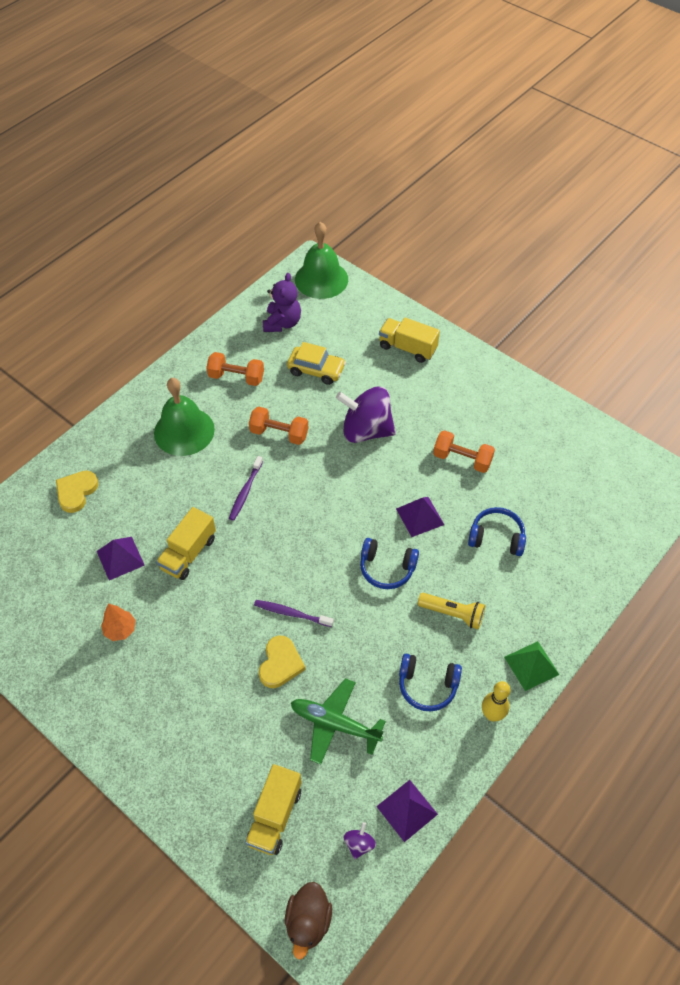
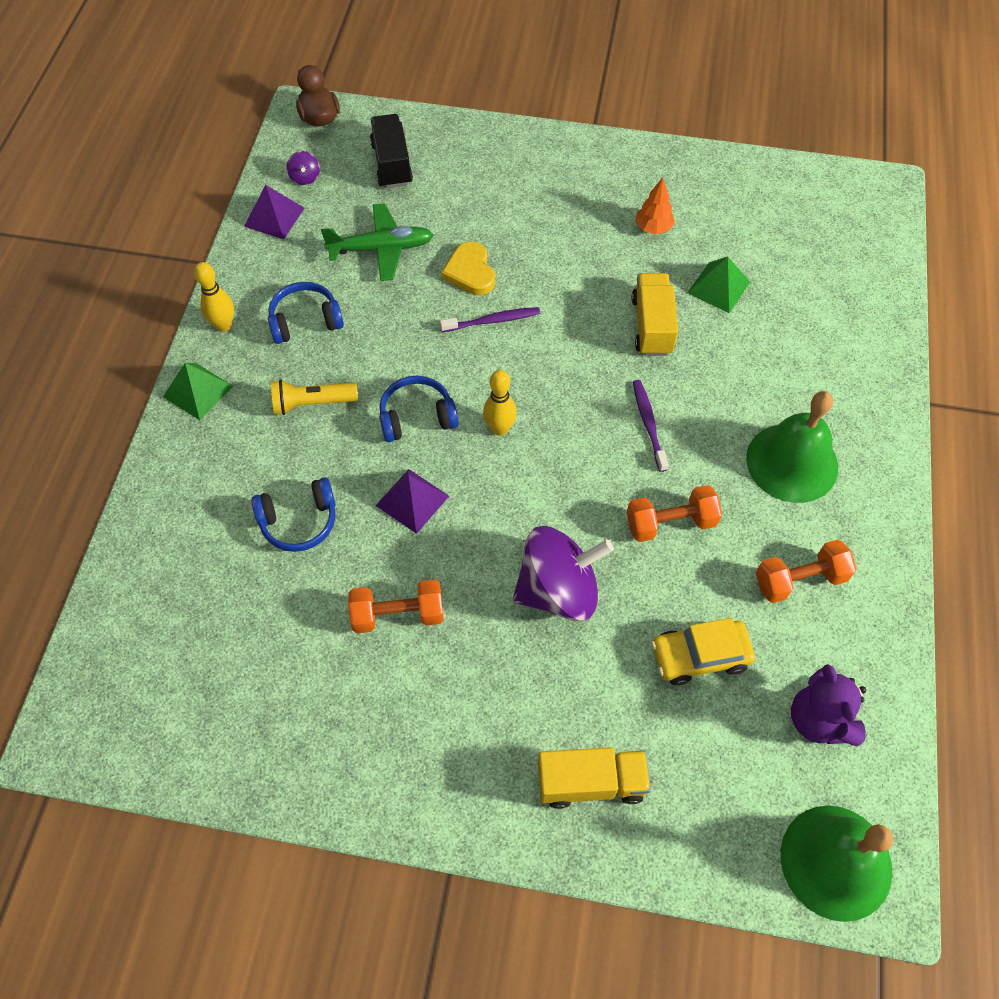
camera: 150 degrees right, 5 degrees up
(76, 492) = (836, 328): yellow heart -> none
(120, 558) = (718, 287): purple pyramid -> green pyramid
(274, 816) = (392, 164): yellow truck -> black truck
(338, 534) = (499, 429): none -> yellow bowling pin

